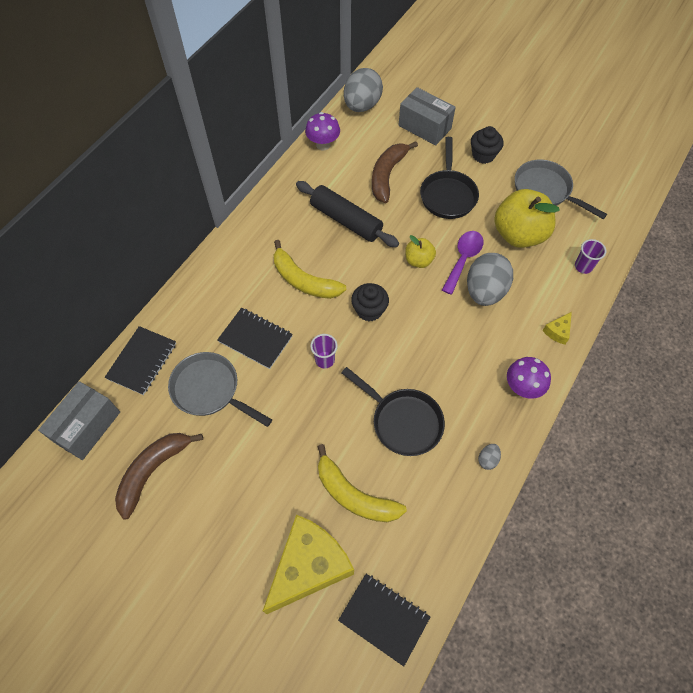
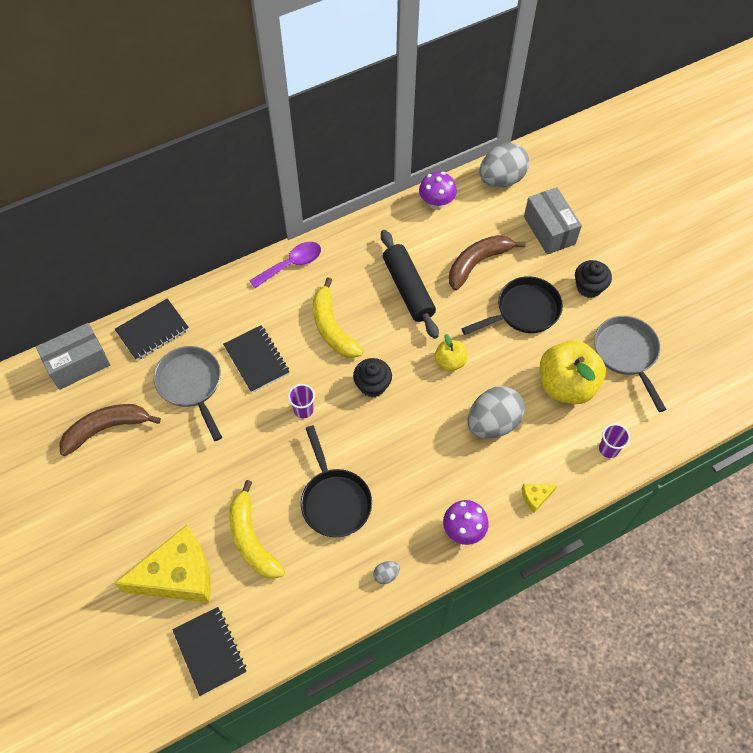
camera: 30 degrees right, 0 degrees up
(448, 195) = (524, 311): black pan -> black pan turned 150 degrees counterclockwise
(463, 259) = (494, 382): purple spoon -> purple spoon (291, 264)

